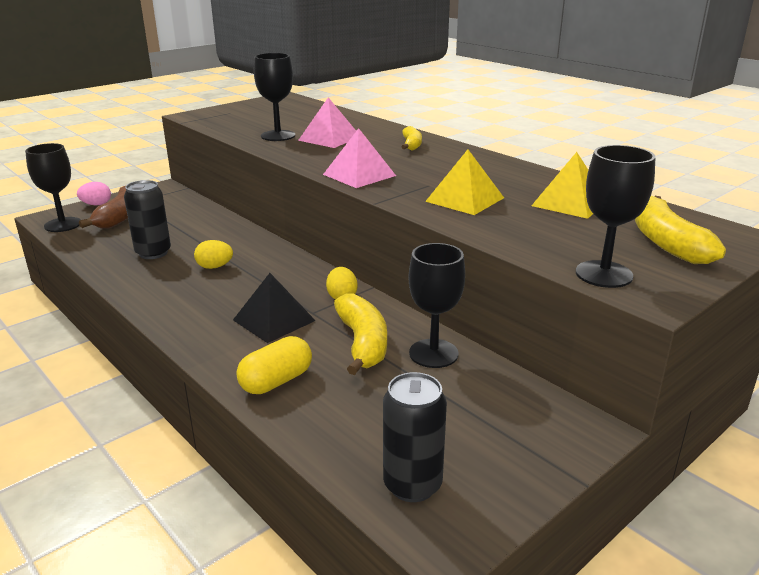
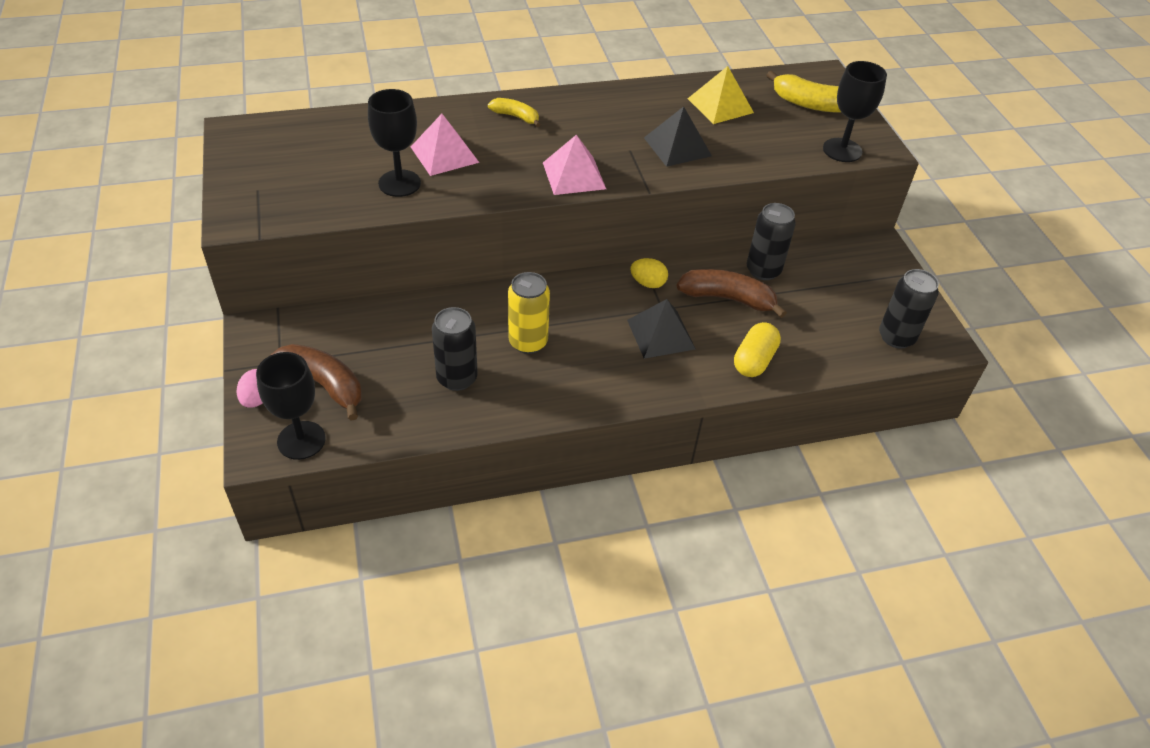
camera: 65 degrees left, 20 degrees up
(214, 267) = (528, 342): yellow egg -> yellow can
(276, 381) = (754, 360): yellow capsule -> yellow capsule turned 45 degrees clockwise
(363, 343) = (728, 298): yellow banana -> brown banana
(433, 353) = (763, 270): black goblet -> black can
(465, 199) = (677, 146): yellow pyramid -> black pyramid

